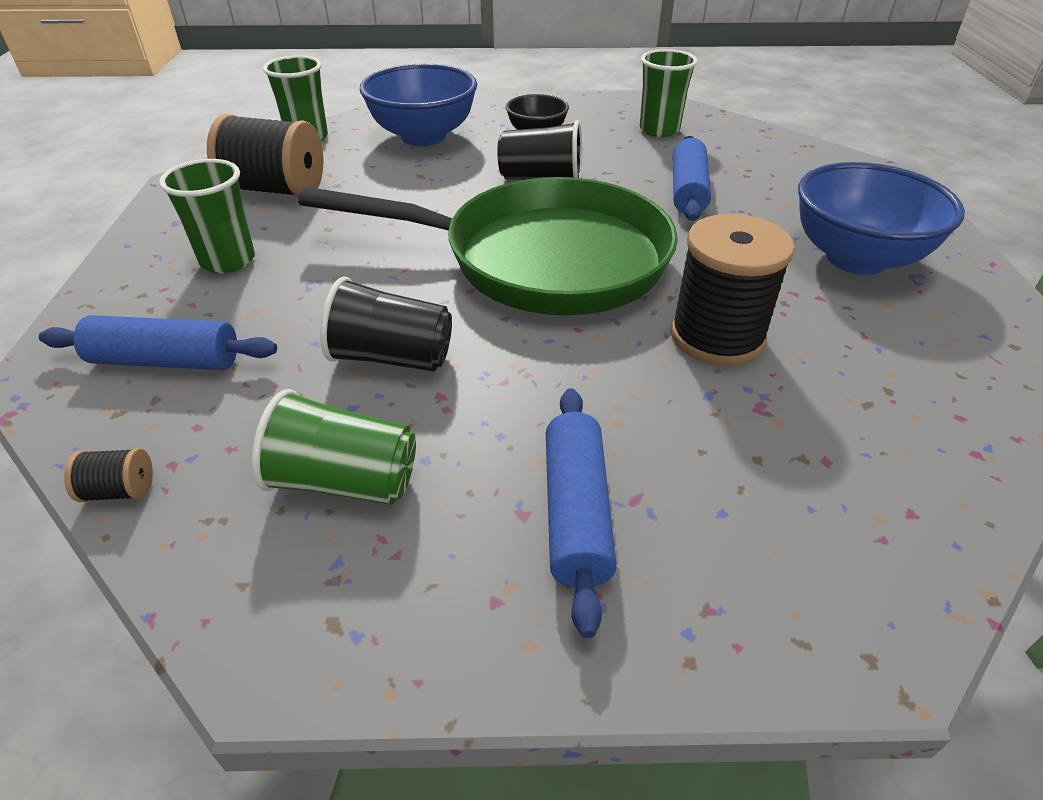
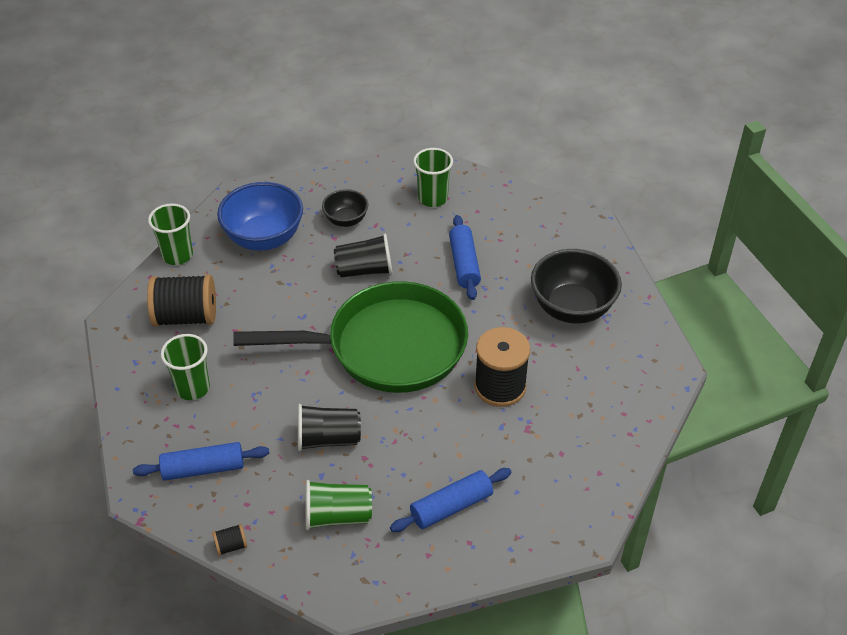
camera: 15 degrees left, 5 degrees up
(576, 512) = (451, 506): blue rolling pin -> blue rolling pin turned 75 degrees clockwise
(856, 258) = (572, 308): blue bowl -> black bowl

